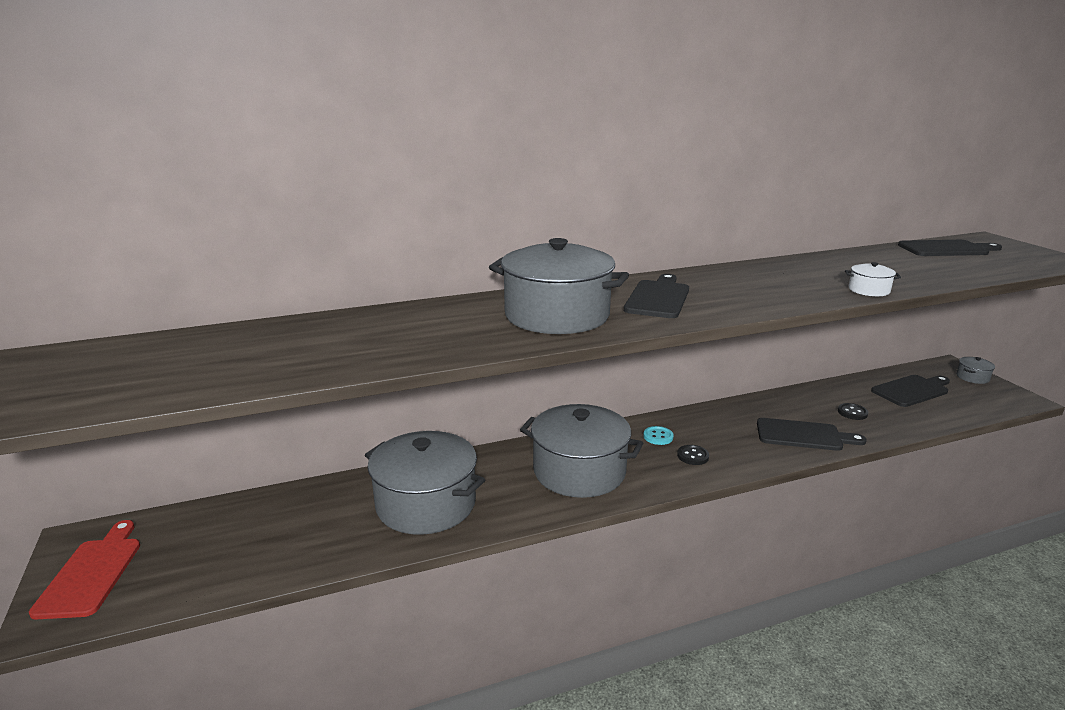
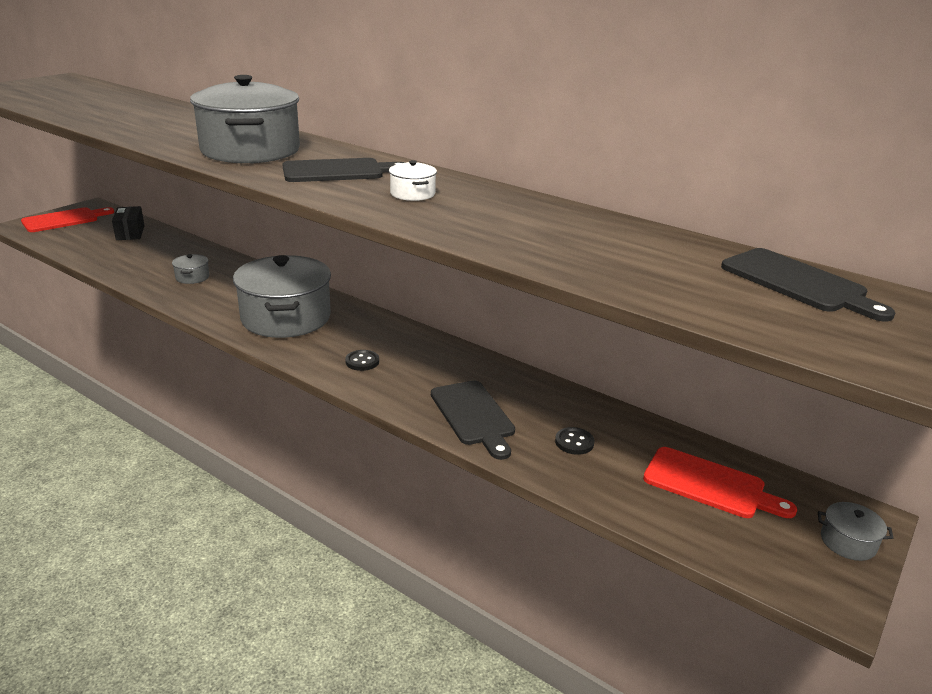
camera: 55 degrees right, 5 degrees up
(229, 523) = (130, 233): none -> black box
(426, 504) = (192, 277): grey pot -> grey pot, size x0.41
(658, 436) = (383, 339): turquoise button -> none
(869, 290) = (492, 245): white pot -> white pot (412, 194)
(911, 390) = (709, 484): black cutting board -> red cutting board

